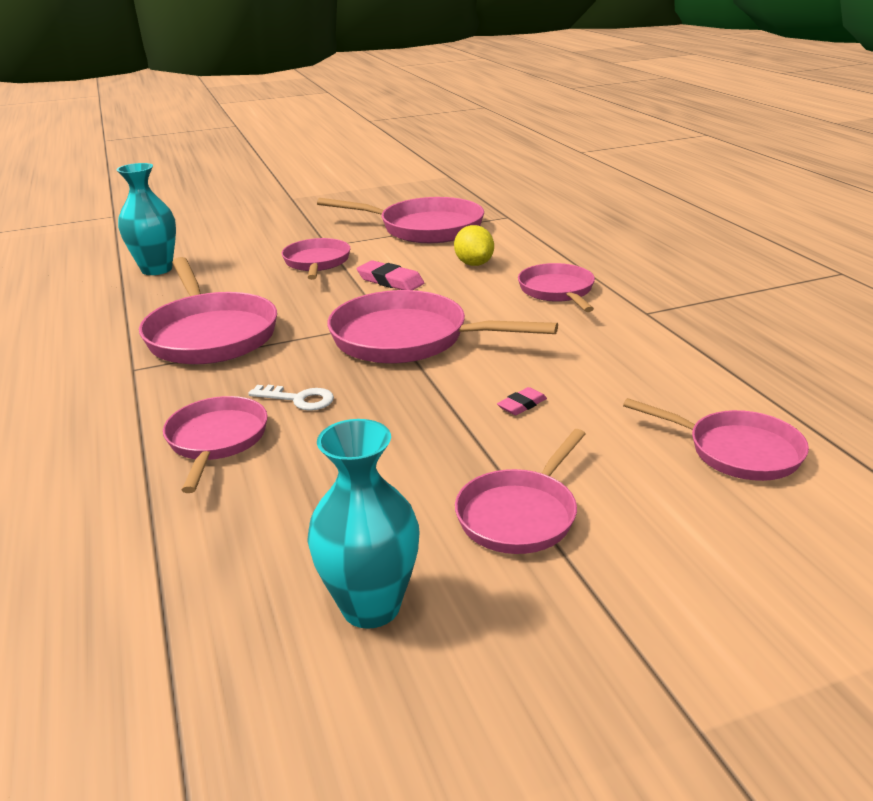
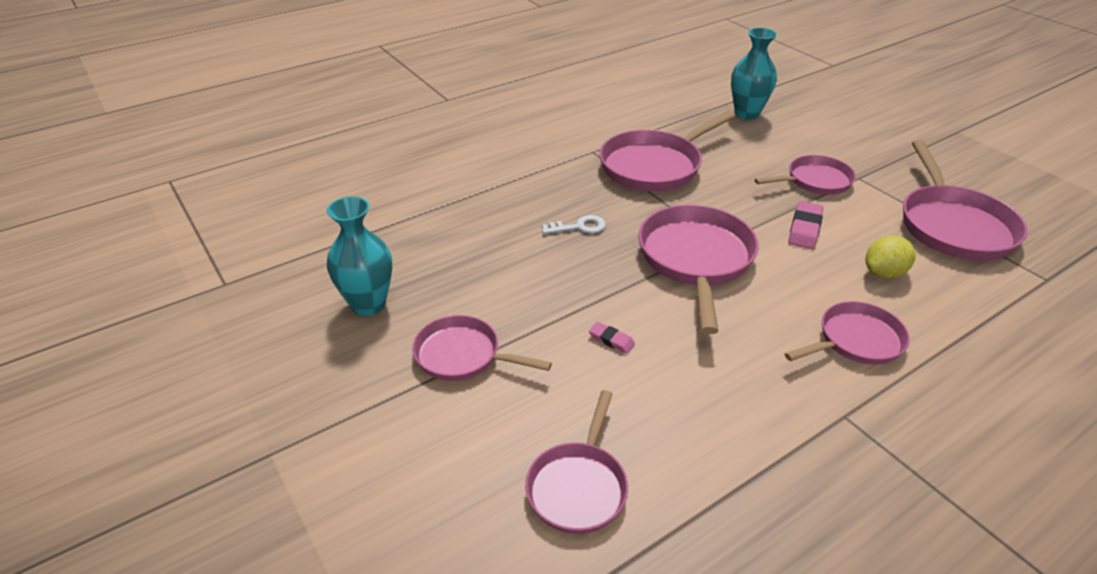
camera: 75 degrees right, 10 degrees up
(216, 441) = (518, 207): pink pan -> none
(299, 399) = (579, 227): white key -> white key turned 105 degrees counterclockwise

